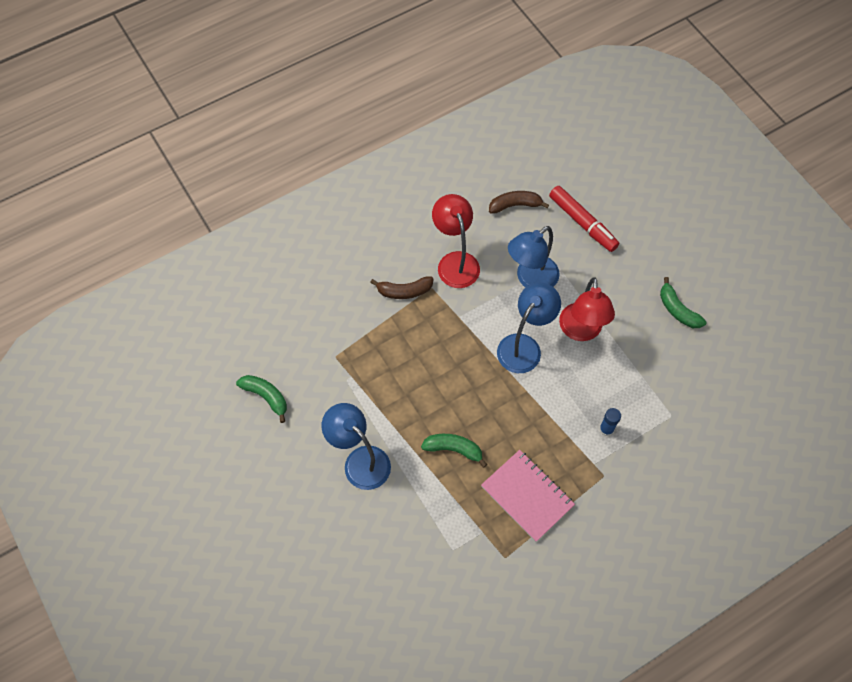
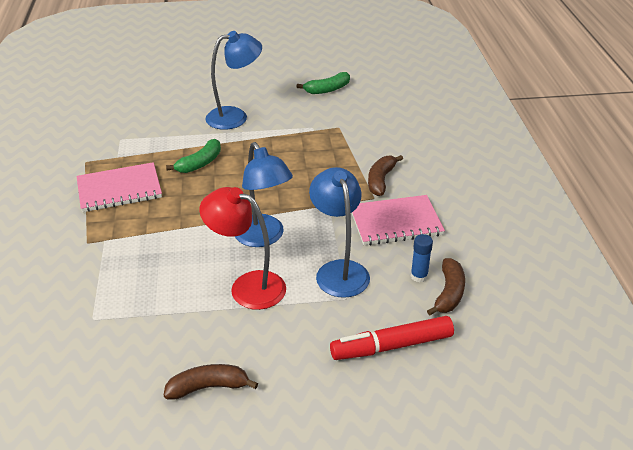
camera: 115 degrees right, 25 degrees down
(455, 262) = (395, 222): red lamp -> pink notebook
(606, 429) = (127, 262): blue glue stick -> blue glue stick (419, 276)
(677, 310) = (208, 387): green banana -> brown banana

